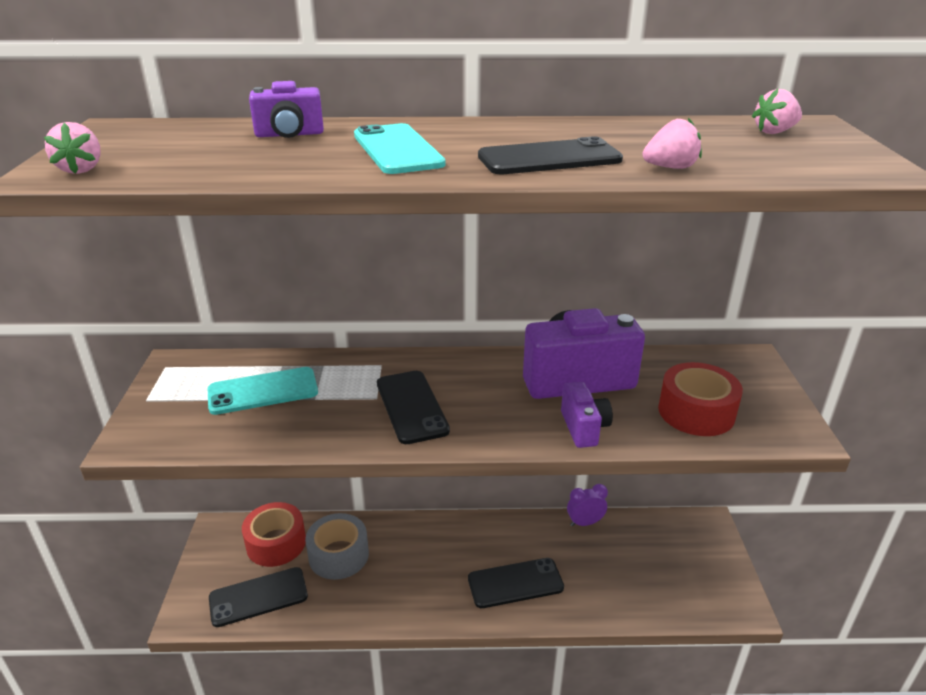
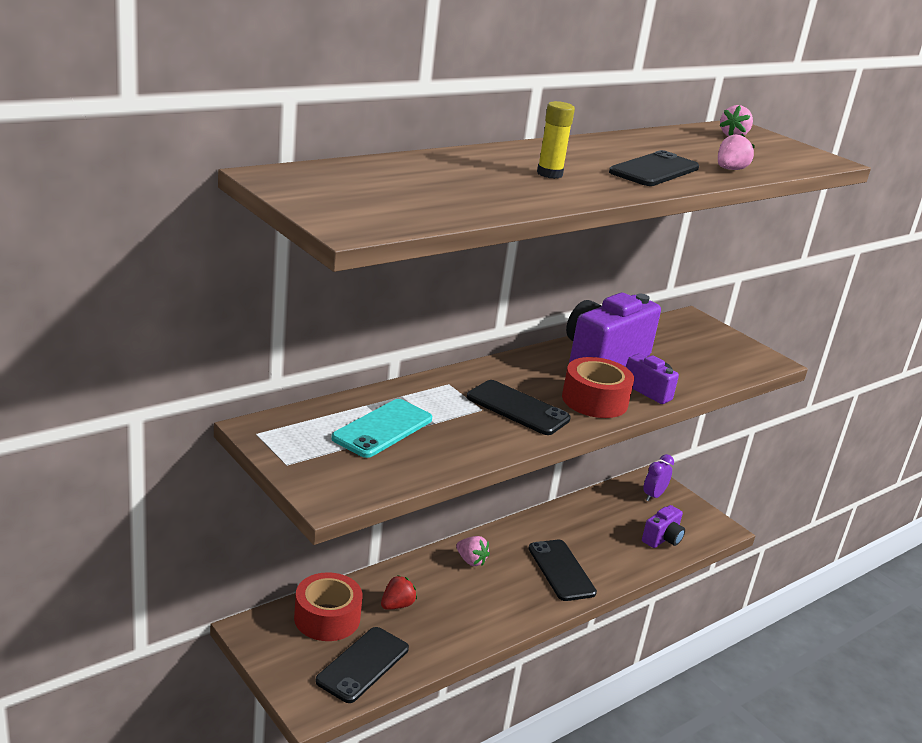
camera: 40 degrees left, 5 degrees down
(81, 169) = (365, 219): pink strawberry -> pink strawberry (471, 561)
(289, 134) = (443, 169): purple camera -> purple camera (662, 539)
(338, 555) = (397, 605): grey tape -> red strawberry
(397, 150) = (549, 174): turquoise phone -> yellow glue stick
(515, 583) = (561, 570): black phone -> black phone turned 60 degrees counterclockwise
(585, 522) = (568, 508): purple clock -> purple clock (653, 496)
(696, 412) = (701, 362): red tape -> red tape (594, 400)

